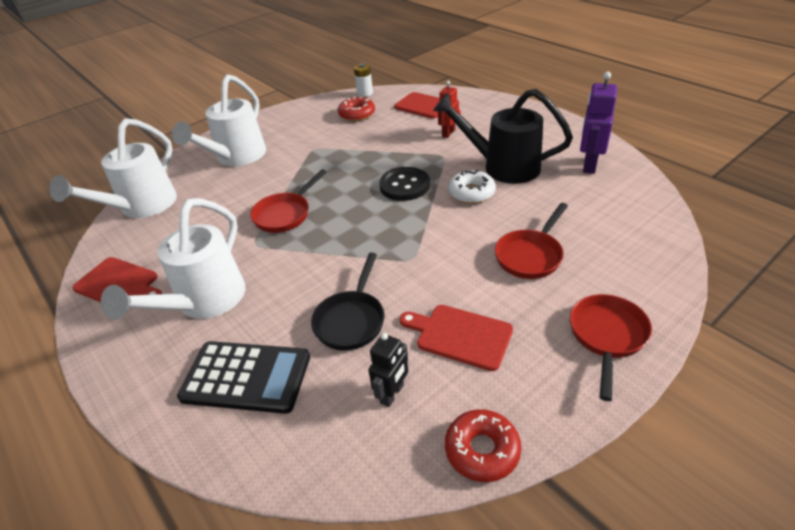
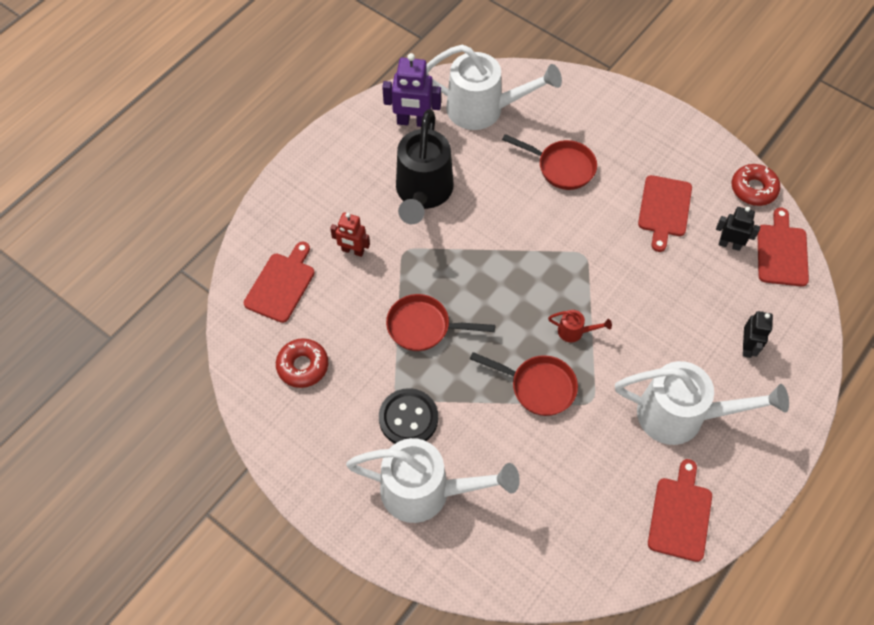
camera: 105 degrees left, 20 degrees up
(142, 207) = (551, 566): white watering can -> white watering can (483, 109)
(246, 377) = (747, 347): black calculator -> black robot
(327, 241) = (574, 332): none -> red watering can
(351, 320) = (669, 286): black pan -> none
(363, 457) = (782, 252): none -> red cutting board
(365, 93) = (236, 370): white battery -> none
(404, 186) = (469, 279): black button -> black button (408, 418)
(471, 193) = (474, 217): white donut -> none
(607, 337) = (640, 122): red pan -> red pan (424, 327)

